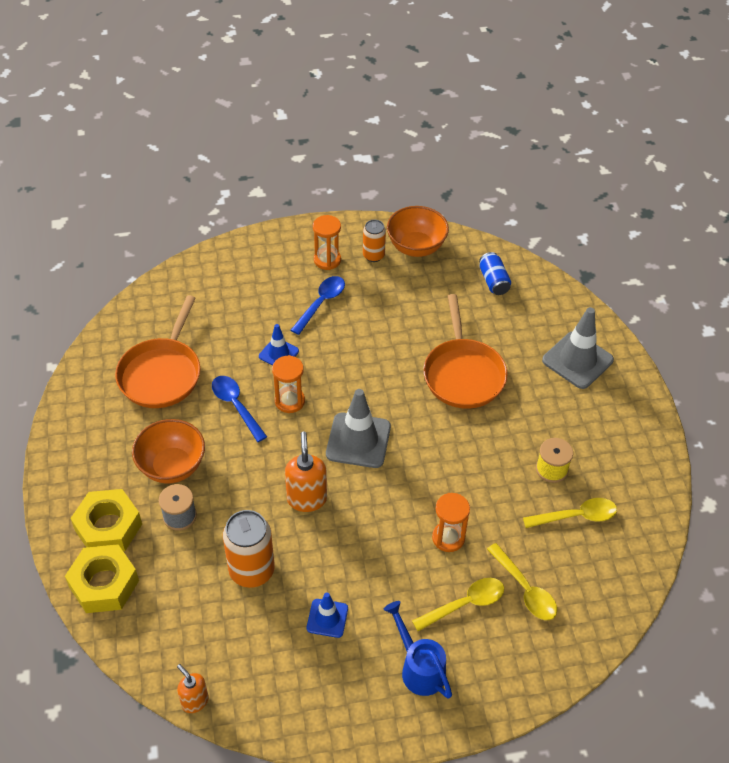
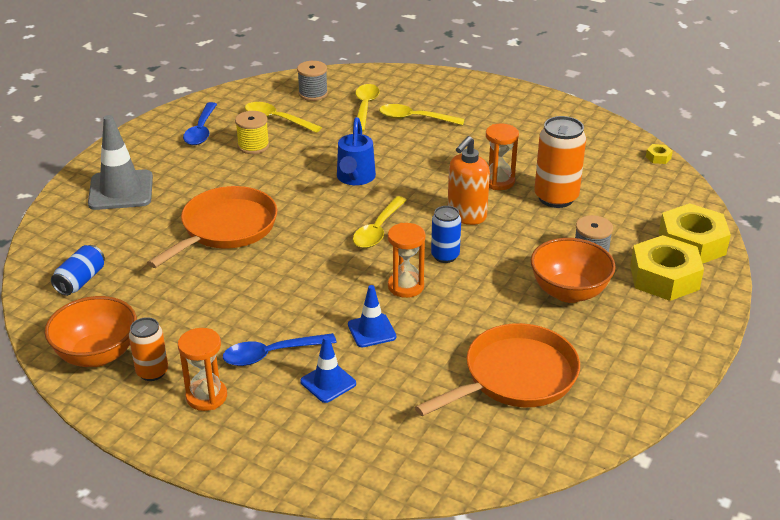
camera: 140 degrees left, 15 degrees down
(195, 701) = (658, 157): orange soap dispenser -> yellow nut
(236, 406) = (462, 308): blue spoon -> blue spoon (201, 131)
(287, 446) = (445, 256): none -> blue can
(327, 618) = (521, 152): blue traffic cone -> blue traffic cone (328, 382)
(358, 440) = (378, 230): grey traffic cone -> yellow spoon
(419, 667) = (482, 109): blue watering can -> blue watering can (355, 178)
(448, 538) = (382, 149): orange hourglass -> orange hourglass (498, 181)
(592, 577) = (313, 93): none -> grey spool

